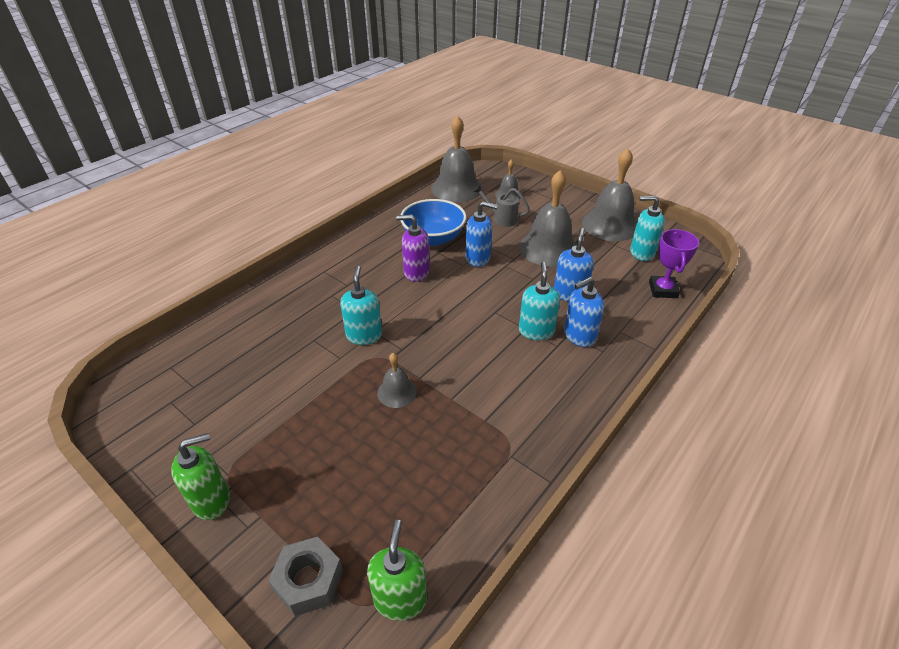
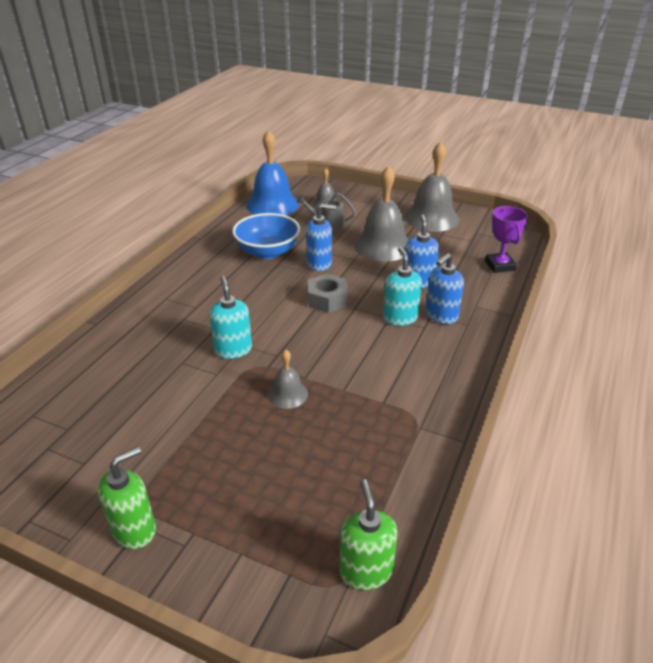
camera: 15 degrees left, 5 degrees down
(308, 581) = (269, 578): grey nut -> grey nut (327, 300)
(416, 272) = (263, 285): purple soap dispenser -> none
(456, 188) = (272, 205): grey bell -> blue bell
(641, 253) = (469, 237): turquoise soap dispenser -> none

